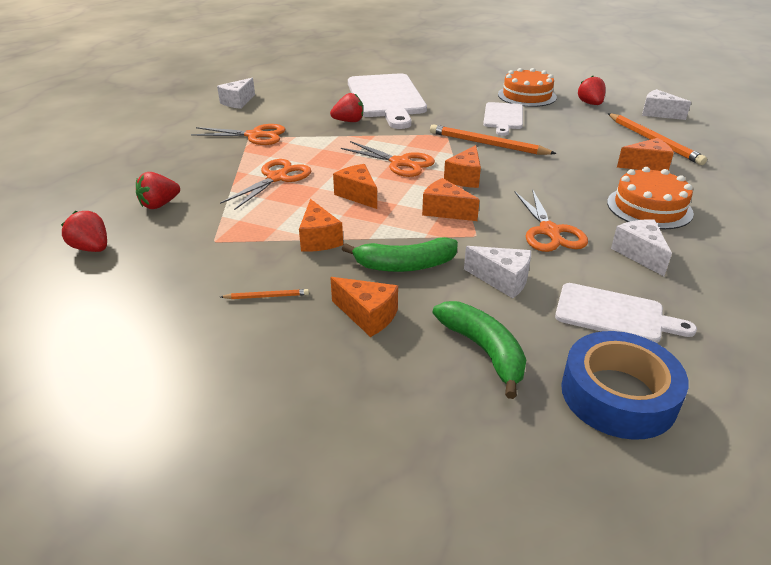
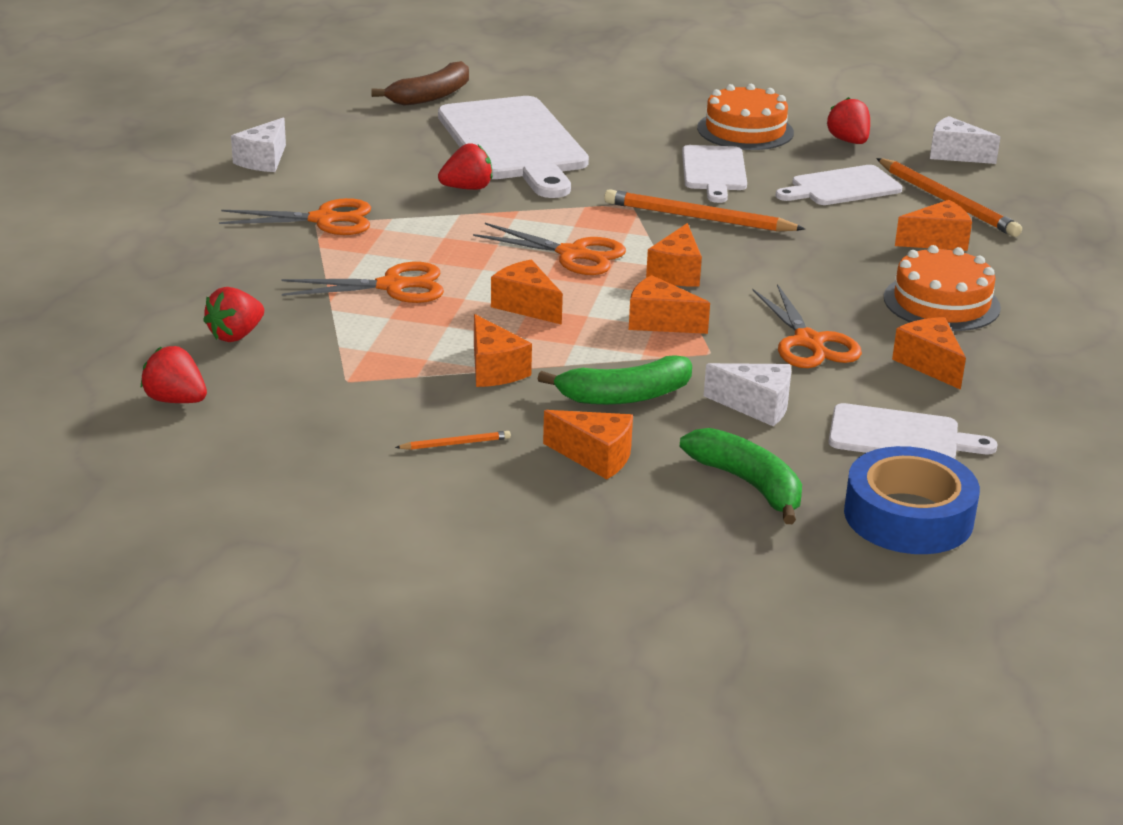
camera: 10 degrees left, 5 degrees down
(277, 177) = (393, 286): orange scissors -> orange scissors turned 60 degrees clockwise
(348, 73) = (431, 96): none -> brown banana
(583, 129) = (842, 187): none -> white cutting board
(639, 254) = (929, 364): white cheese -> orange cheese

